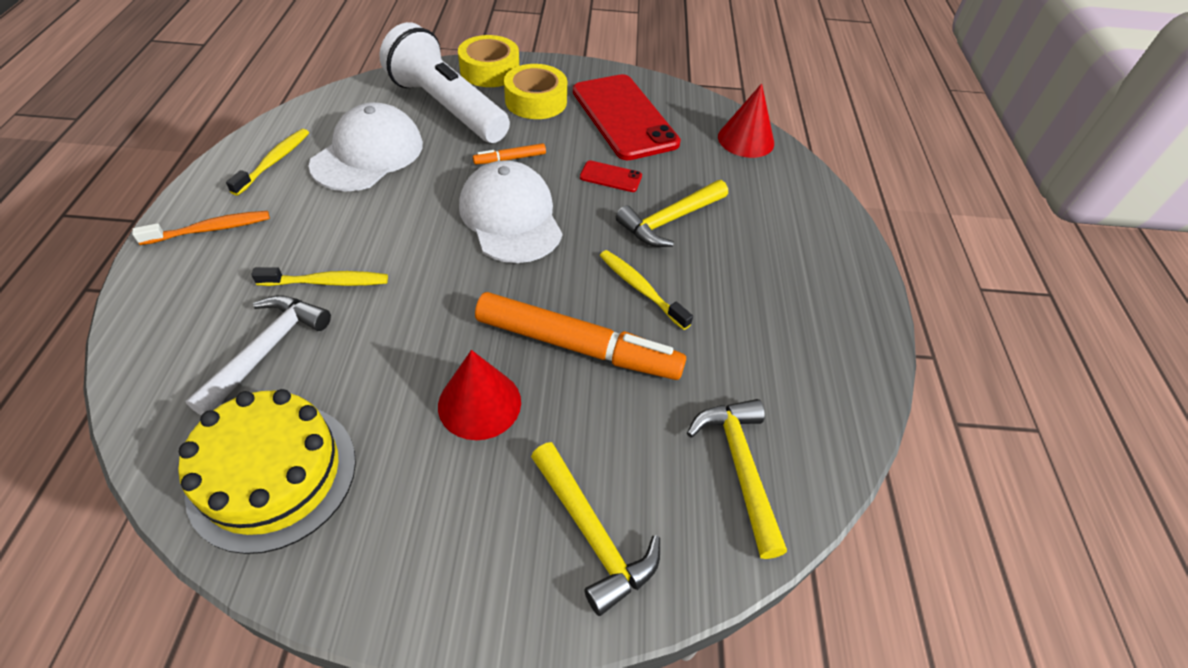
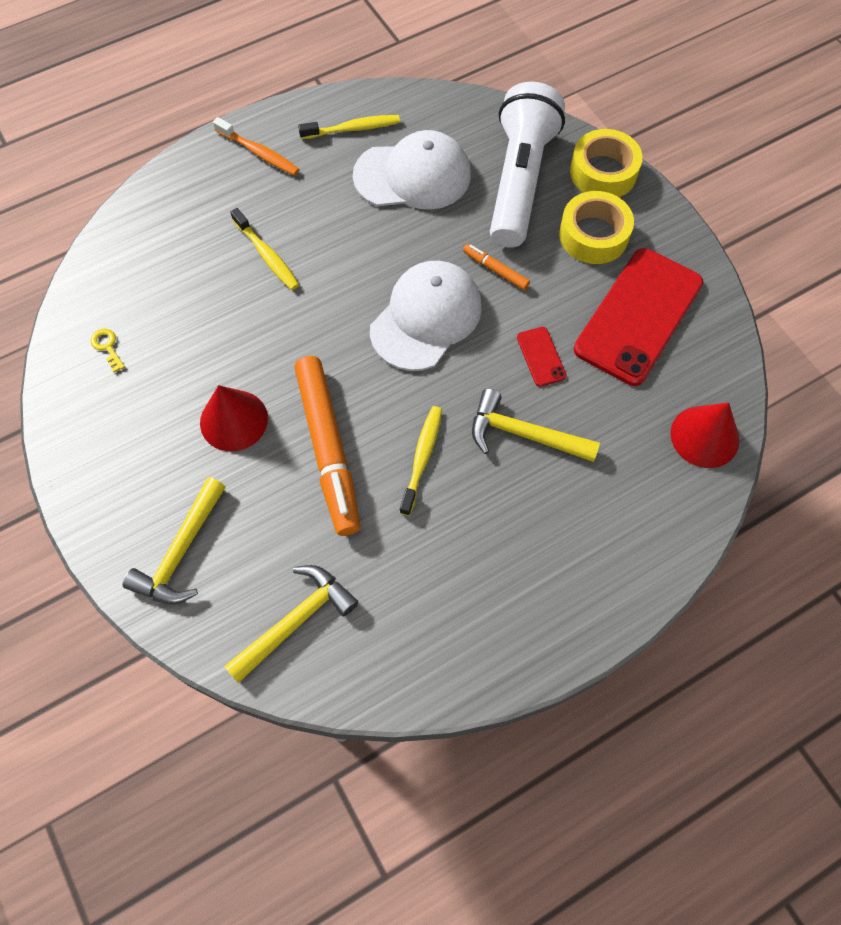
camera: 60 degrees right, 15 degrees up
(267, 350) = (188, 269): white hammer -> none
(273, 475) = (107, 347): yellow cake -> yellow key

